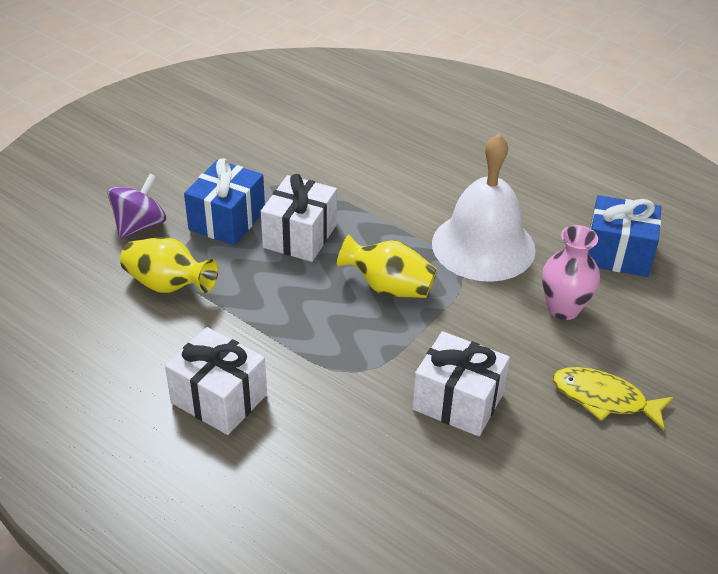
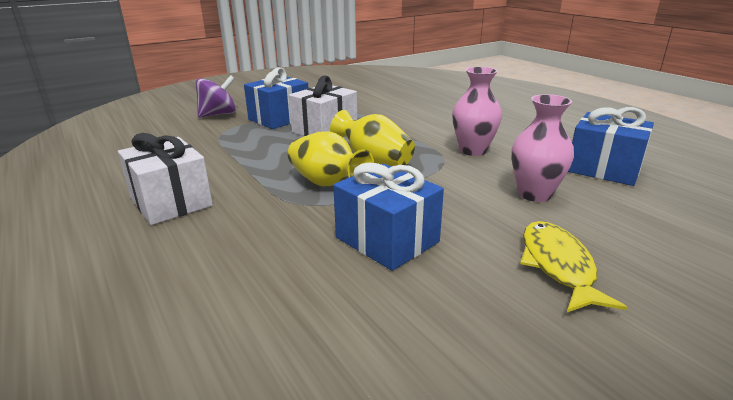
camera: 20 degrees right, 15 degrees down
(168, 285) = (205, 140): yellow vase -> yellow vase (327, 183)
(458, 401) = (387, 240): white gift -> blue gift
(483, 246) = (473, 150): white bell -> pink vase
(604, 399) = (558, 266): yellow fish -> yellow fish turned 45 degrees clockwise

